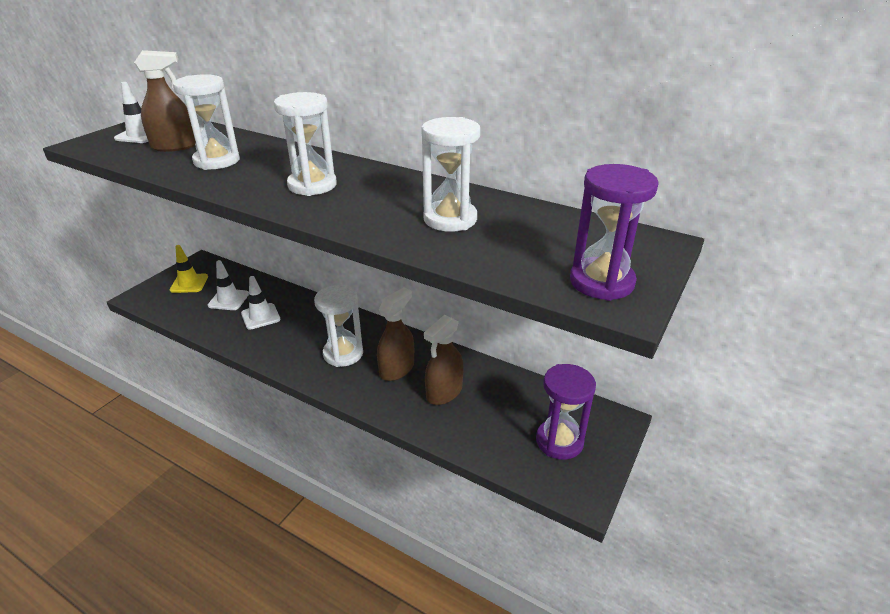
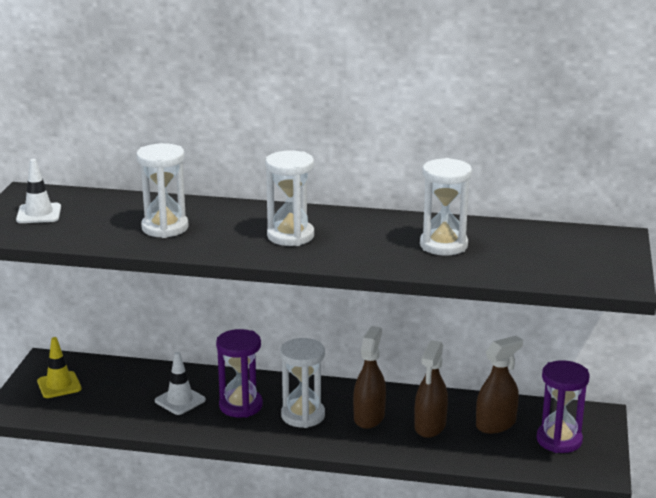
camera: 20 degrees left, 10 degrees down
(174, 146) = (97, 220): brown spray bottle -> brown spray bottle (496, 424)
(228, 300) = (125, 392): white traffic cone -> none
(601, 282) = (596, 271): purple hourglass -> purple hourglass (241, 406)

